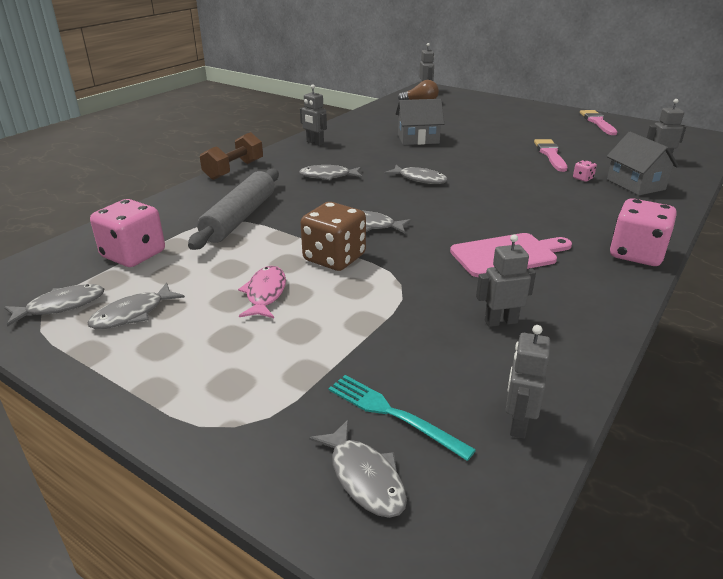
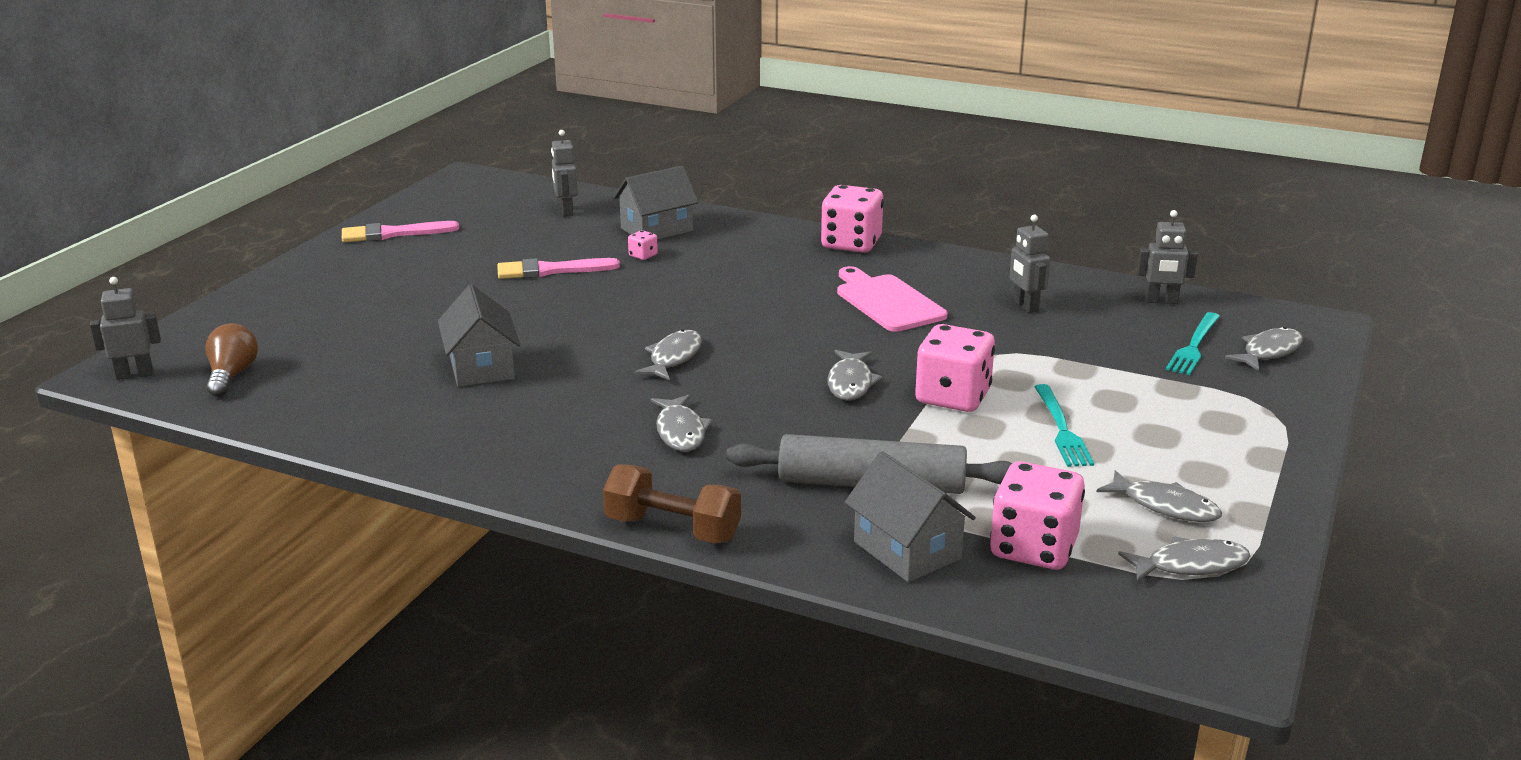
camera: 100 degrees left, 5 degrees down
(61, 306) = (1191, 565): grey fish -> grey fish turned 120 degrees clockwise
(166, 219) = (907, 550): none -> grey house
(265, 293) = (1061, 429): pink fish -> turquoise fork
(315, 143) = (506, 465): grey robot -> none
(334, 258) = (953, 397): brown dice -> pink dice

